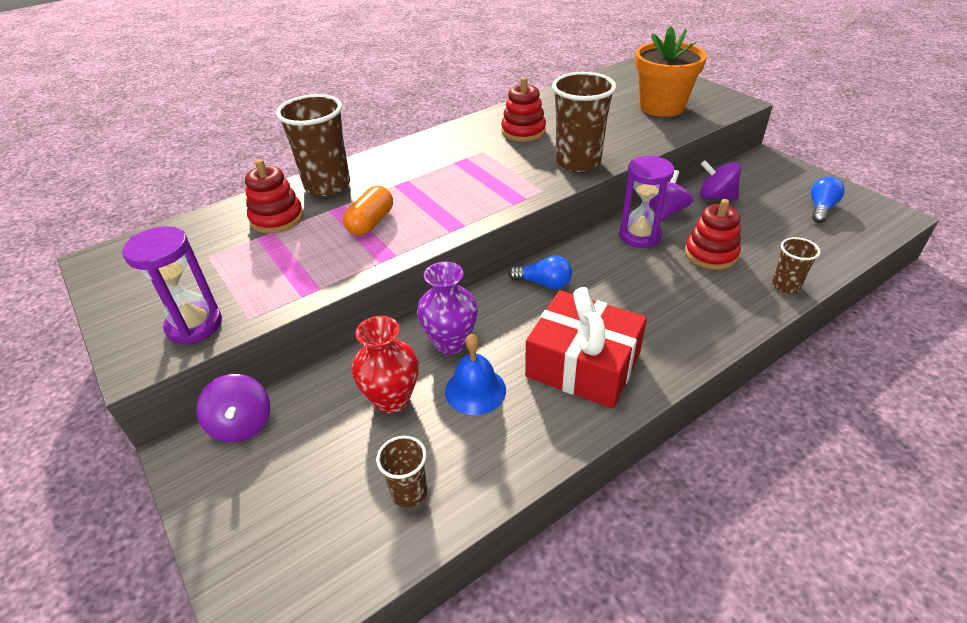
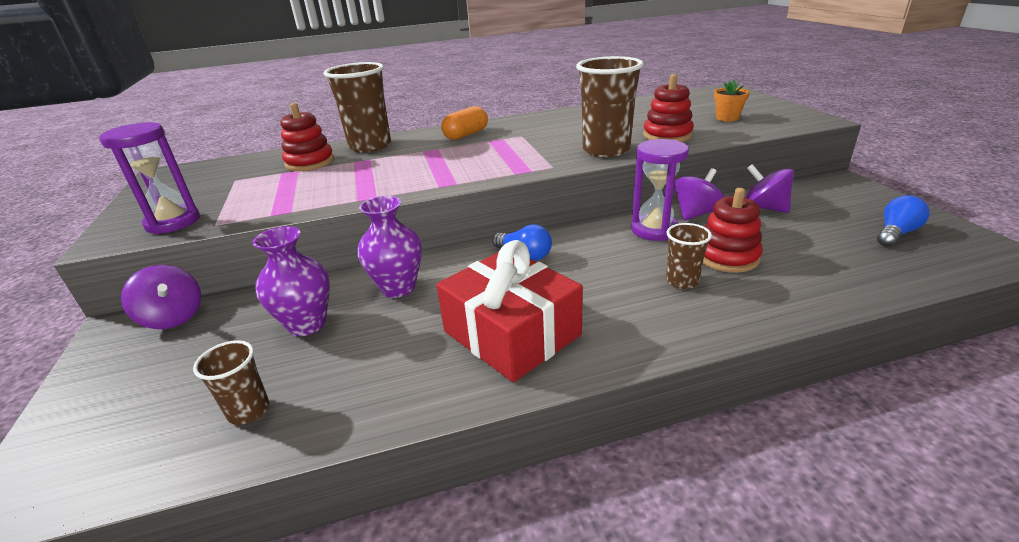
camera: 20 degrees right, 10 degrees down
(242, 424) = (173, 317): purple spinning top -> purple spinning top turned 45 degrees counterclockwise
(371, 223) = (378, 173): orange capsule -> orange capsule (466, 135)
(392, 399) = (307, 324): red vase -> purple vase
(475, 390) = (387, 333): blue bell -> none
(523, 131) = (571, 125): red stacking toy -> red stacking toy (667, 135)
(662, 107) = (727, 118): orange flower pot -> orange flower pot, size x0.47
(785, 286) = (807, 301): brown cup -> brown cup (682, 281)

